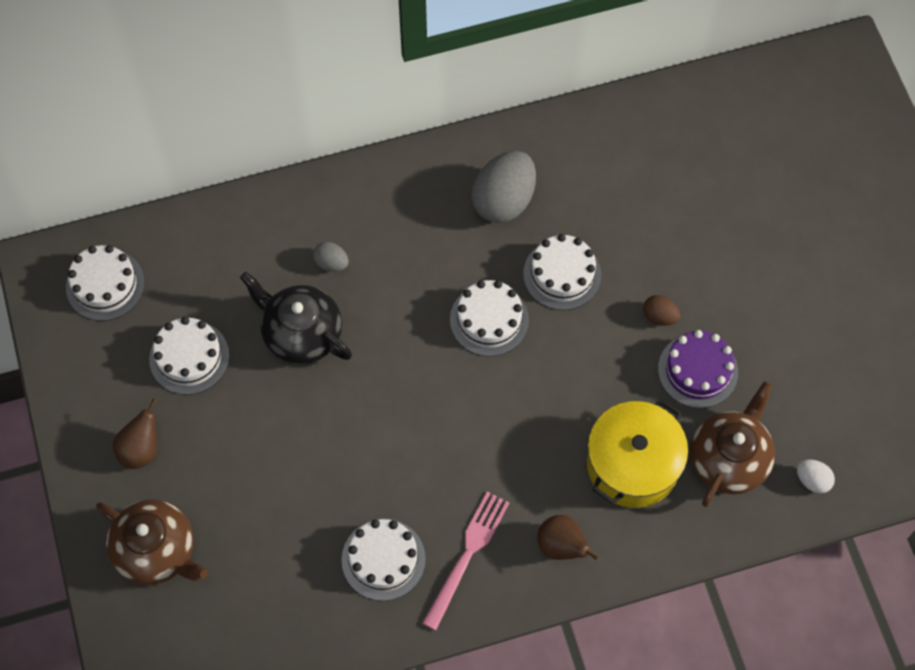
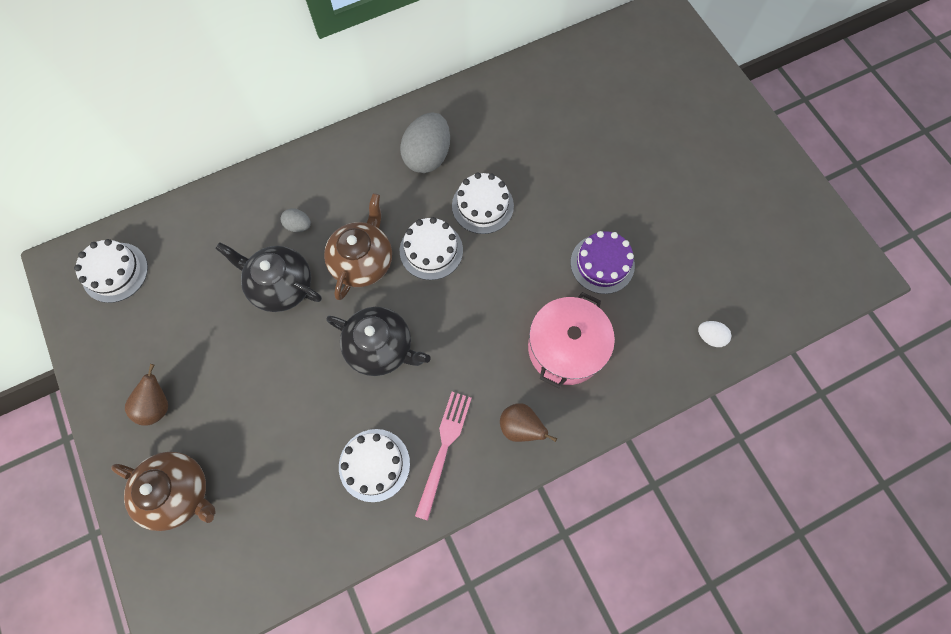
camera: 10 degrees left, 5 degrees up
(189, 357) = (191, 320): white cake -> none
(410, 427) = (381, 347): none -> black teapot
(633, 464) = (565, 348): yellow pot -> pink pot
(659, 316) = (564, 226): brown egg -> none
(729, 459) = (641, 331): brown teapot -> brown teapot (363, 261)

